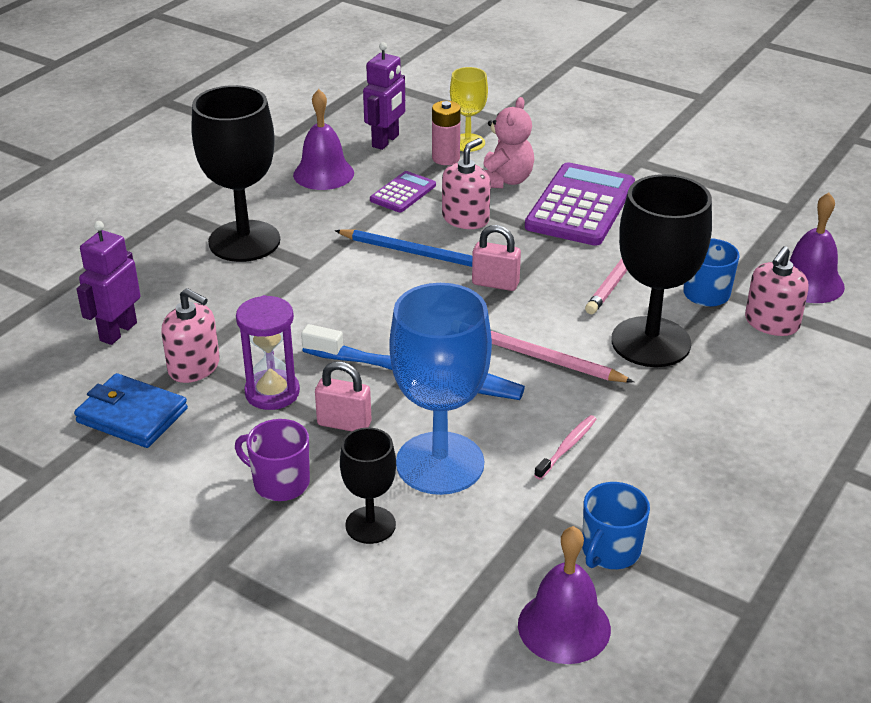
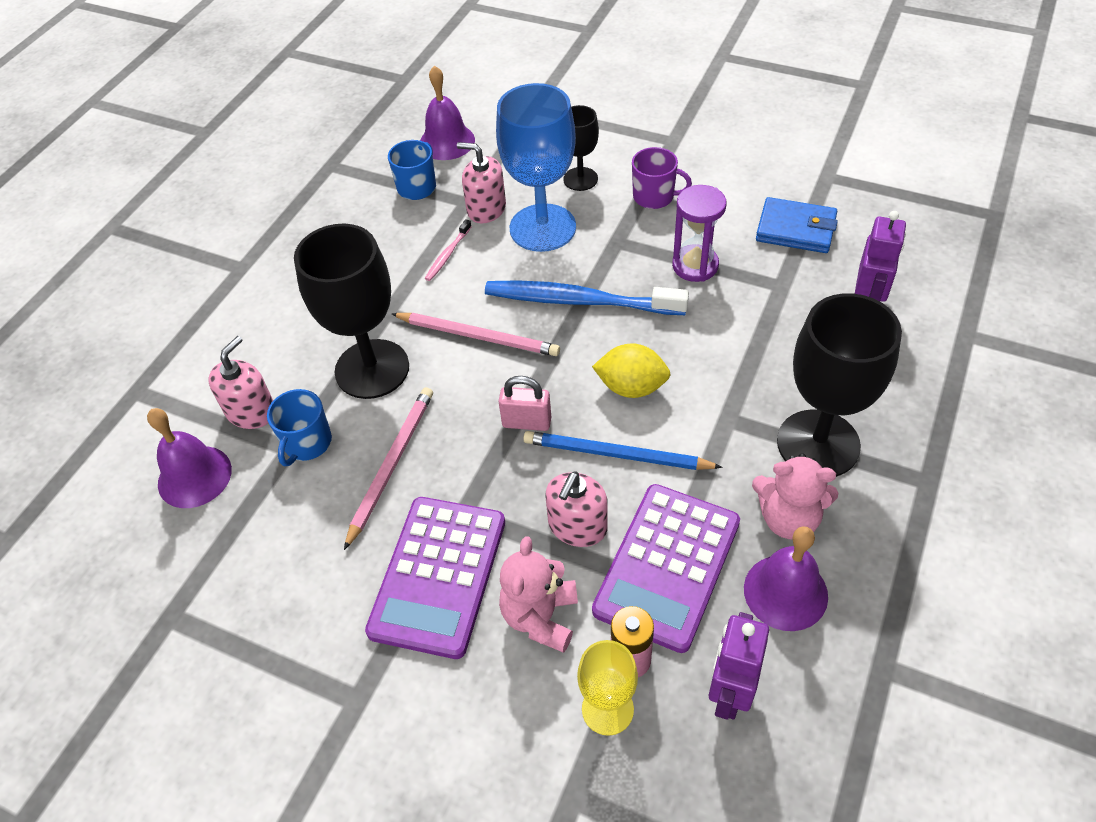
camera: 175 degrees right, 15 degrees up
(194, 367) = (774, 279): pink soap dispenser -> pink soap dispenser (486, 209)
(298, 205) = (788, 518): none -> pink teddy bear
(344, 424) = (625, 248): pink padlock -> none
(388, 296) = (631, 387): none -> yellow lemon
(403, 193) = (667, 566): purple calculator -> purple calculator, size x1.95

